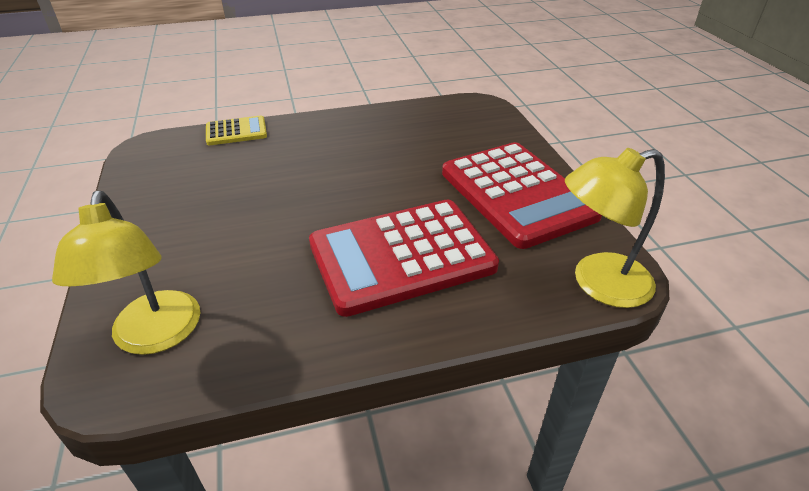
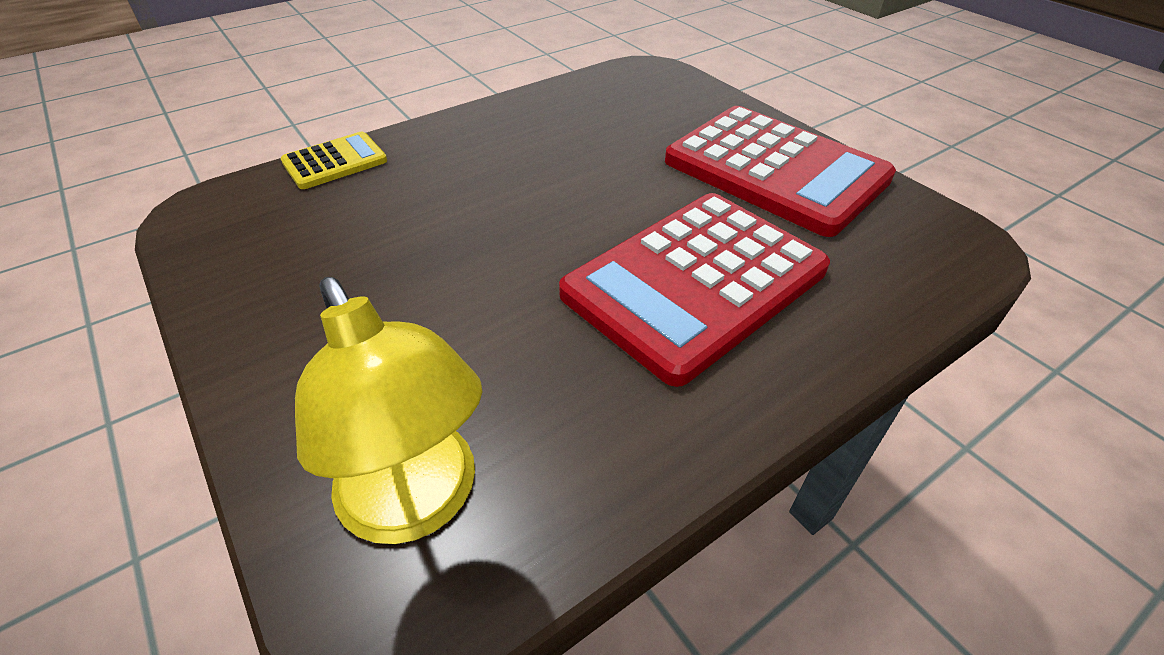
camera: 20 degrees left, 5 degrees up
(598, 283) = (947, 258): yellow lamp -> none

